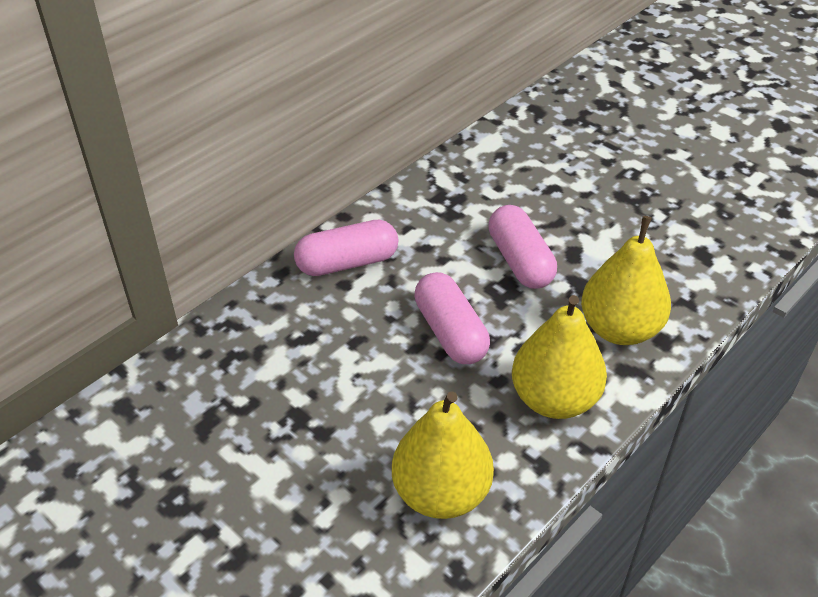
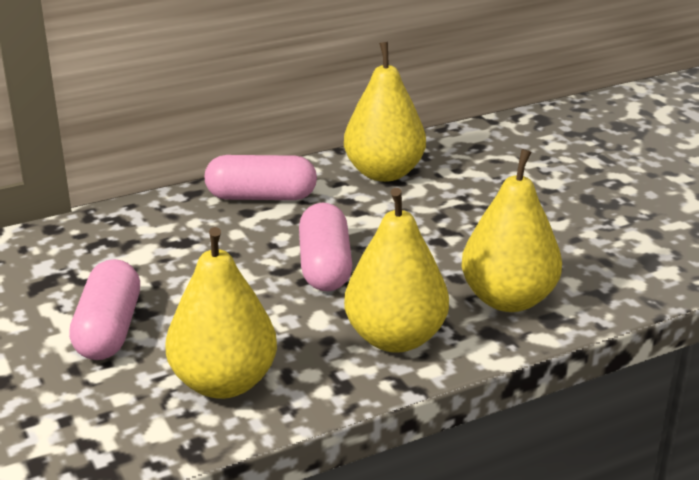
camera: 20 degrees right, 15 degrees down
(439, 207) = (384, 173): none -> yellow pear
(520, 261) = (438, 227): pink capsule -> pink capsule (109, 330)

